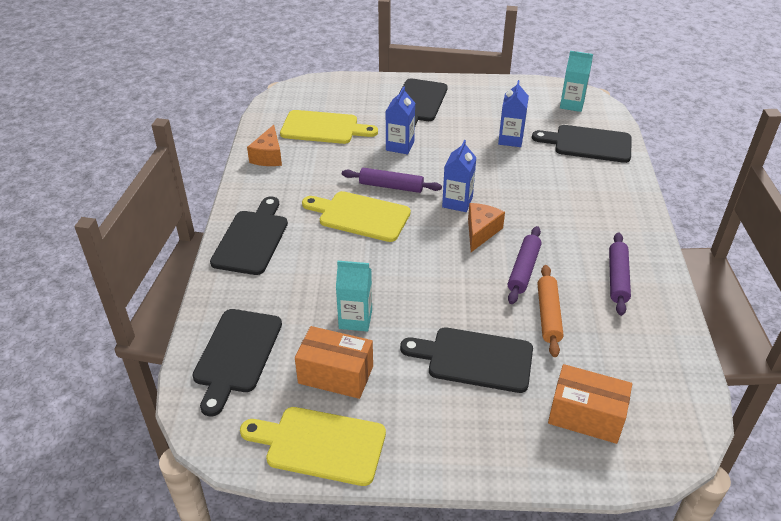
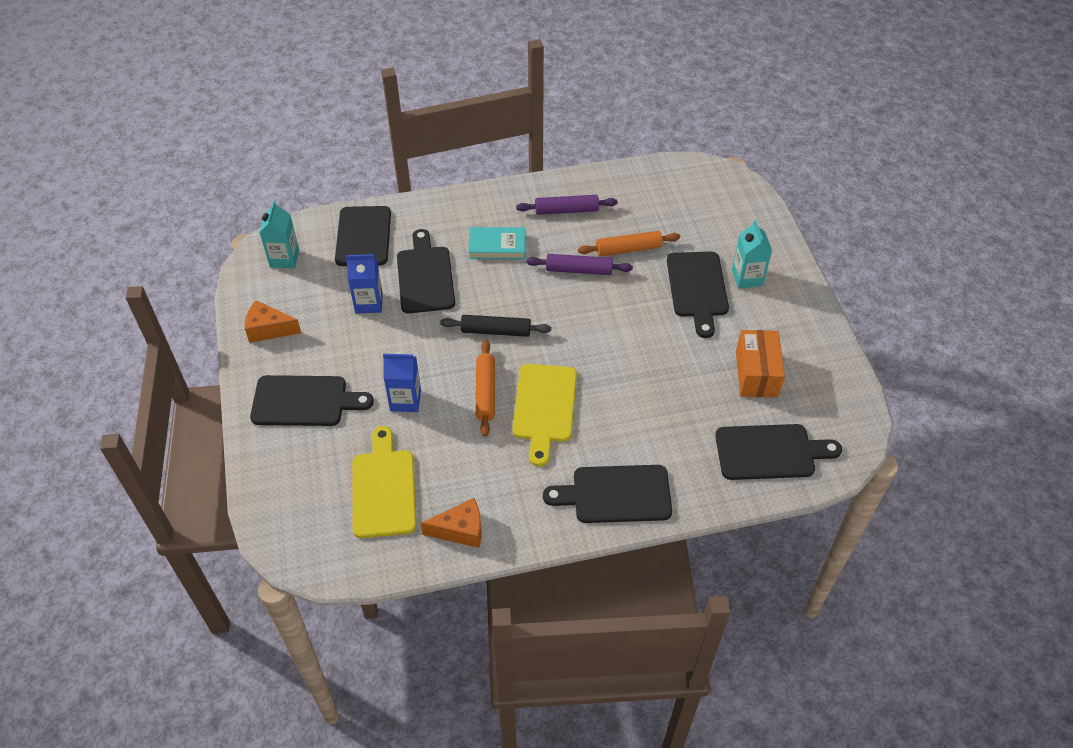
camera: 105 degrees left, 10 degrees up
(320, 444) = (826, 366): yellow cutting board -> none
(355, 319) = (689, 376): turquoise carton -> turquoise carton (747, 277)
(391, 186) = (485, 392): purple rolling pin -> orange rolling pin
(457, 202) = (496, 331): blue carton -> black rolling pin
(481, 232) = (536, 306): orange cheese -> orange cheese (269, 329)
(536, 172) = (425, 276): none -> black cutting board
(568, 220) = (497, 246): none -> turquoise book
(586, 416) = (721, 221): orange box -> none

